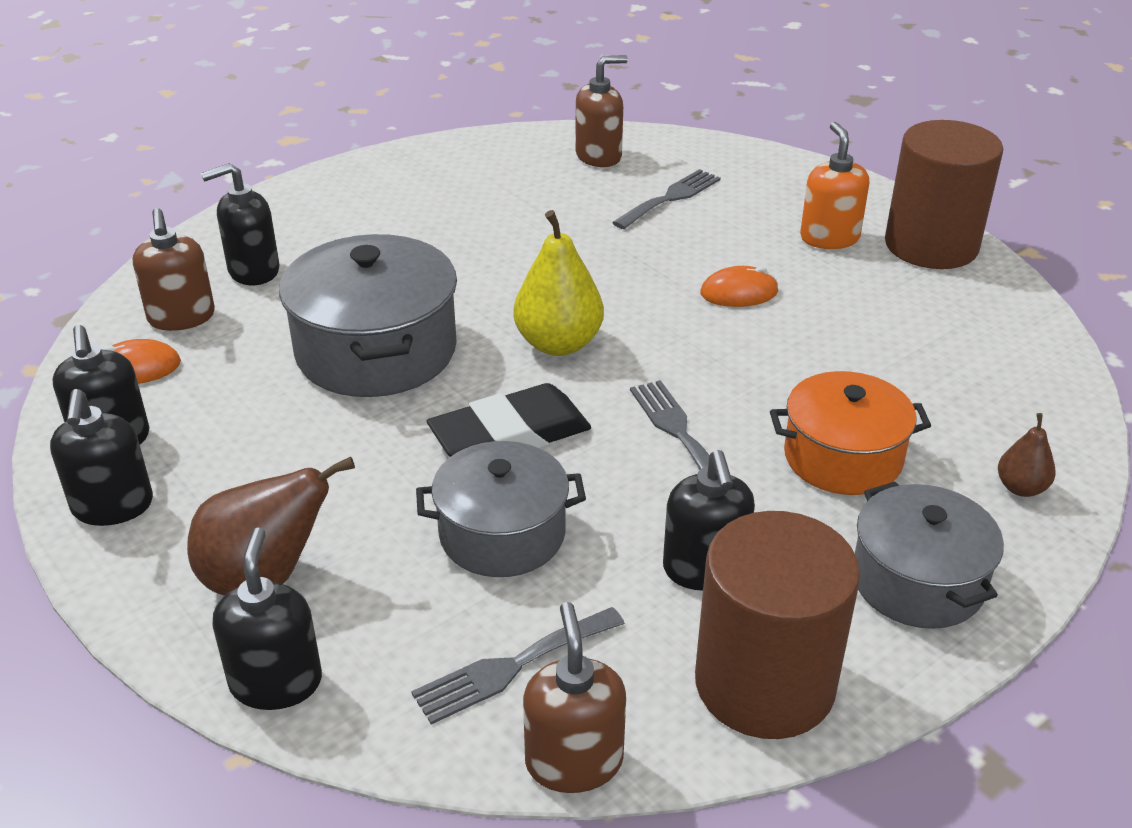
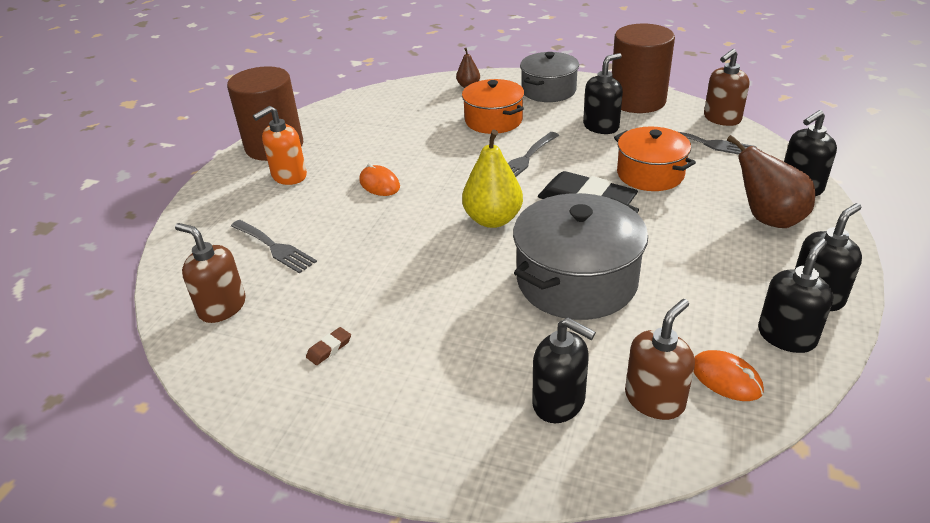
camera: 120 degrees left, 0 degrees up
(472, 190) = (329, 348): none -> brown eraser
(502, 534) = (650, 174): grey pot -> orange pot
(670, 198) = (274, 247): grey fork -> grey fork turned 150 degrees counterclockwise

